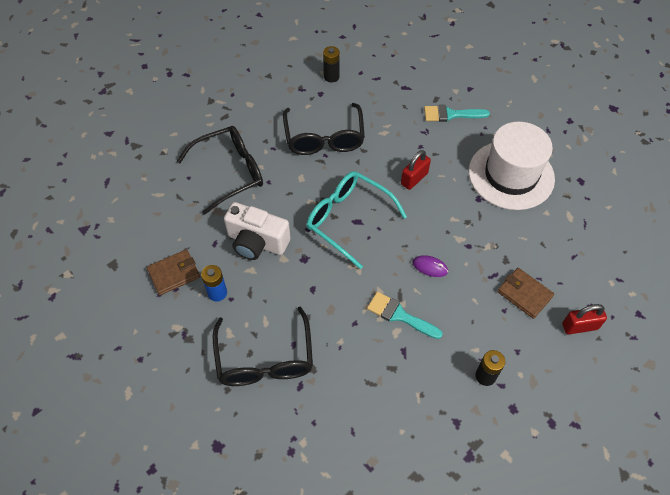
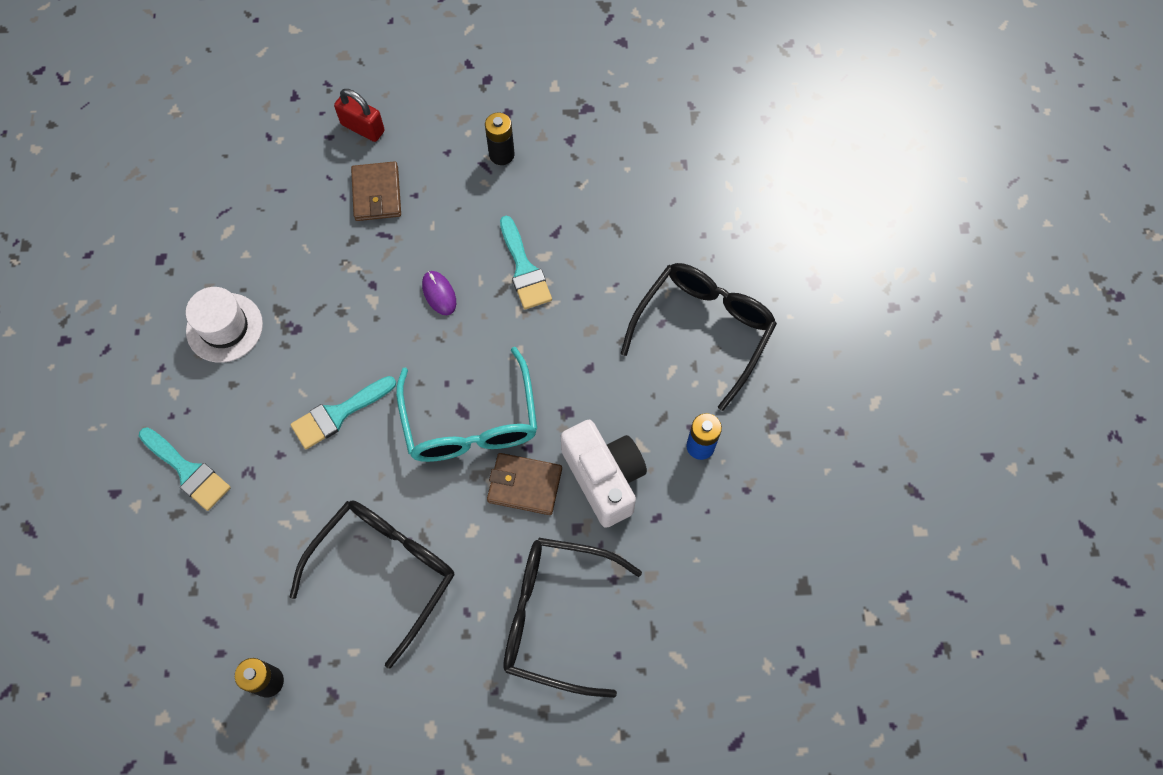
camera: 140 degrees left, 10 degrees up
(174, 274) = (735, 512): brown wallet -> brown wallet (525, 485)
(414, 179) = (338, 414): red padlock -> turquoise brush
(511, 175) = (224, 327): white hat -> white hat, size x0.57

